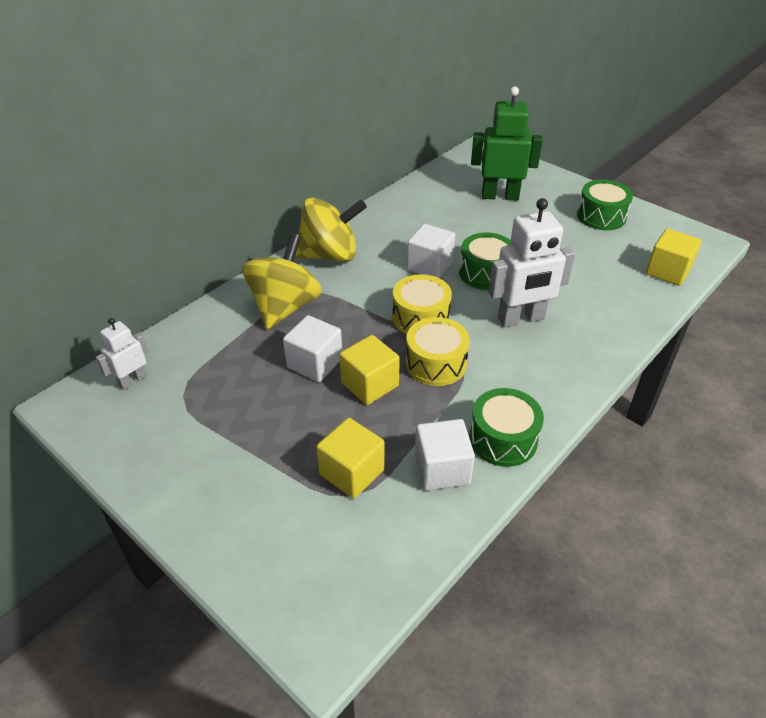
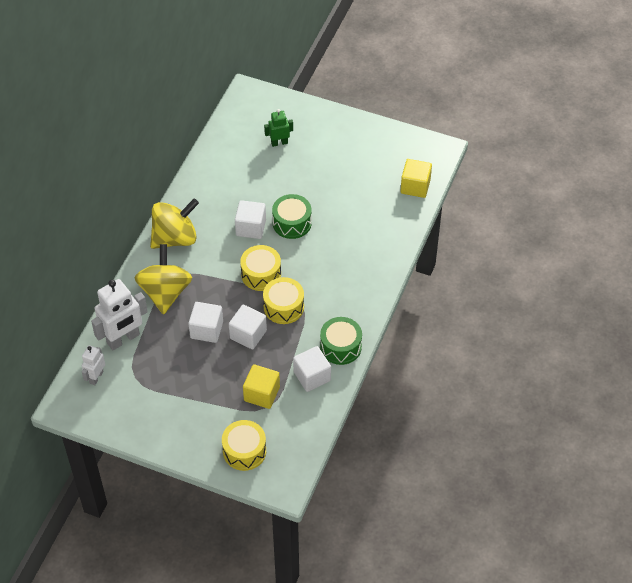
camera: 20 degrees left, 10 degrees up
(281, 556) = (244, 451): none -> yellow drum
(369, 384) = (248, 334): yellow cube -> white cube
(500, 196) = (279, 143): green robot -> green robot, size x0.55
(521, 319) = (327, 256): white robot -> white robot (123, 339)
(601, 216) = (359, 144): green drum -> none

